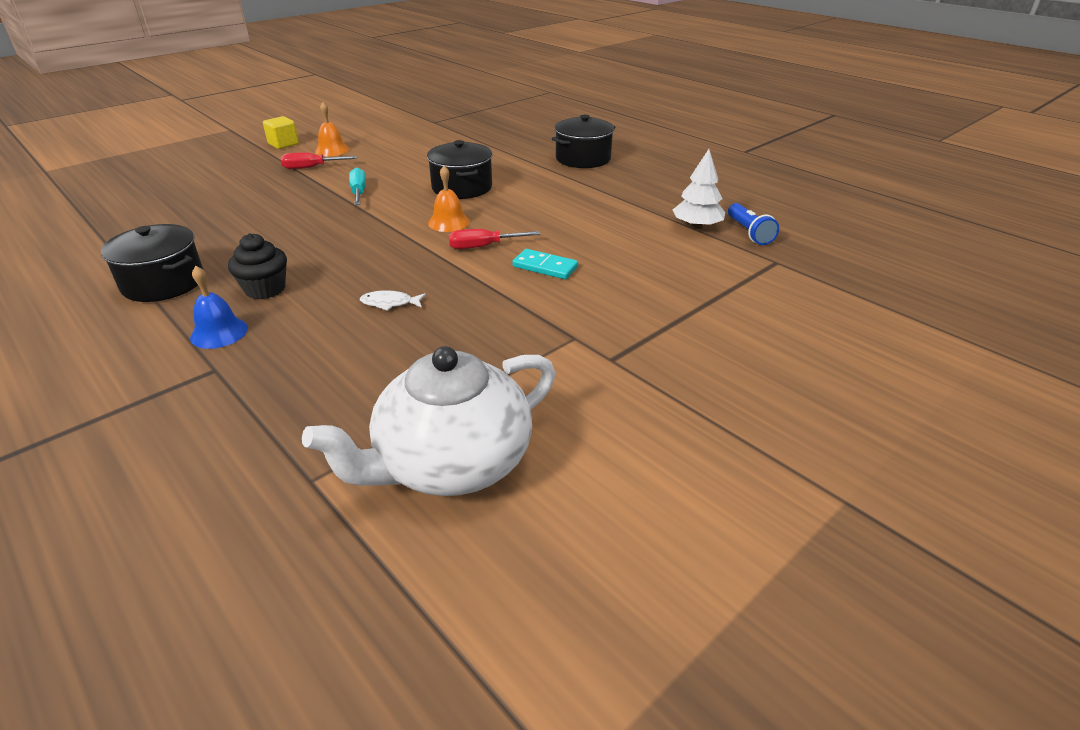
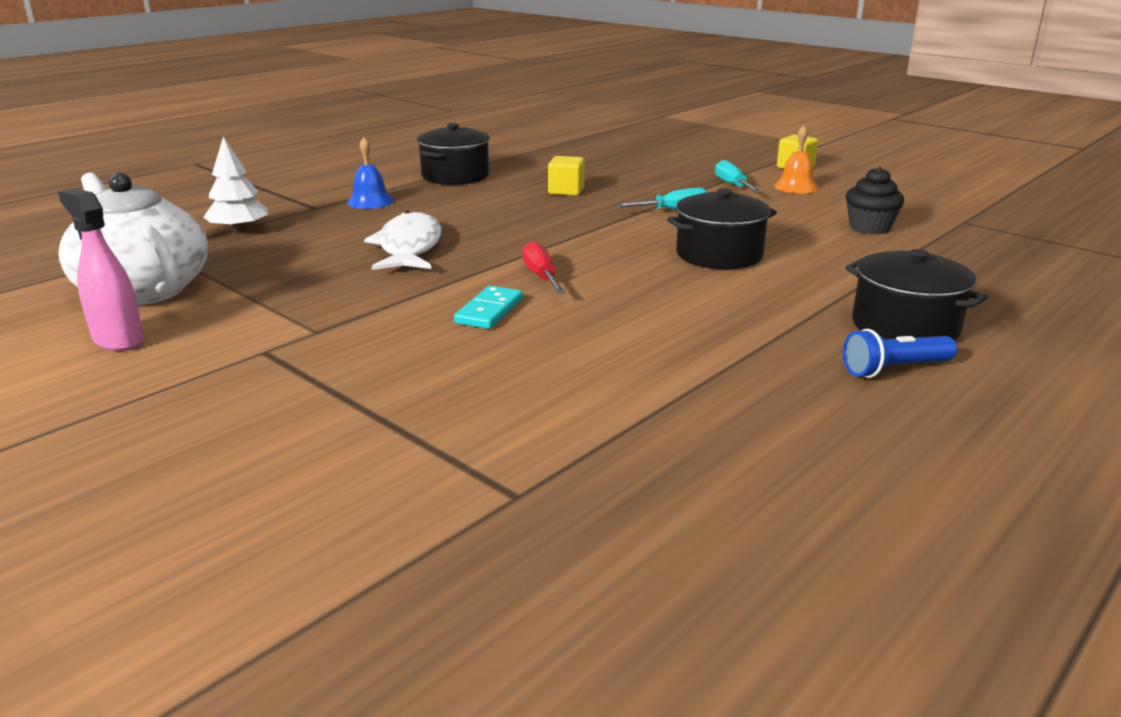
camera: 85 degrees right, 10 degrees down
(265, 289) = (442, 204): black cupcake -> black cupcake (869, 227)
(272, 229) = (566, 191): none -> yellow cube
(311, 168) = (733, 185): red screwdriver -> turquoise screwdriver
(390, 303) = (409, 247): white fish -> white fish, size x2.18
(448, 222) = (605, 256): orange bell -> none
(585, 450) = (118, 339): none -> pink spray bottle
(697, 226) = (650, 423): white tree -> white tree (239, 230)
(749, 233) = (638, 477): blue flashlight -> blue flashlight (894, 369)

